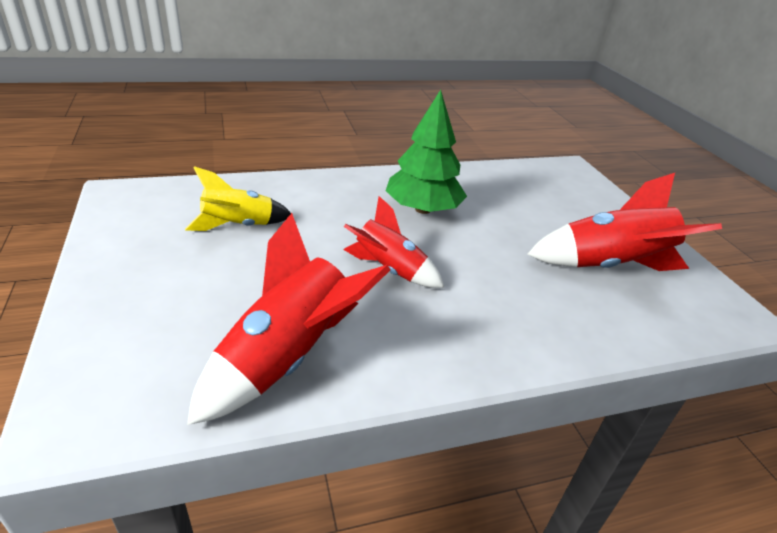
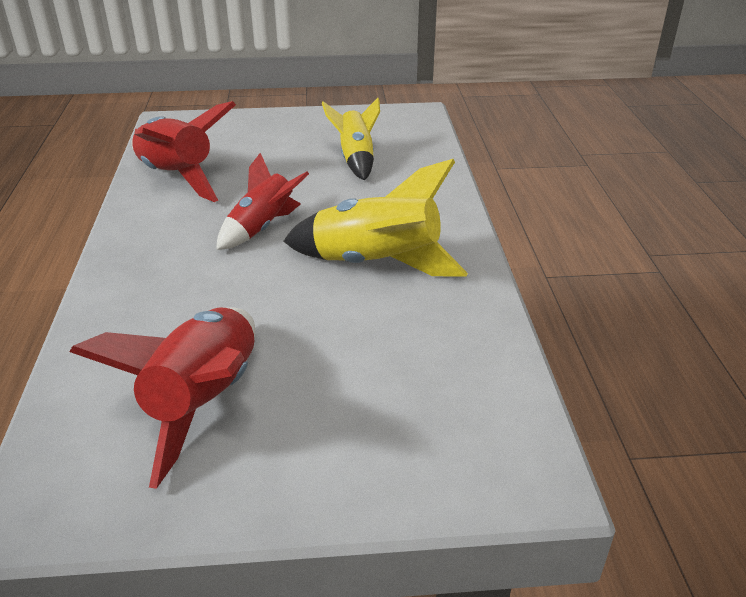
camera: 105 degrees right, 0 degrees up
(423, 209) = (376, 264): green tree -> yellow rocket

